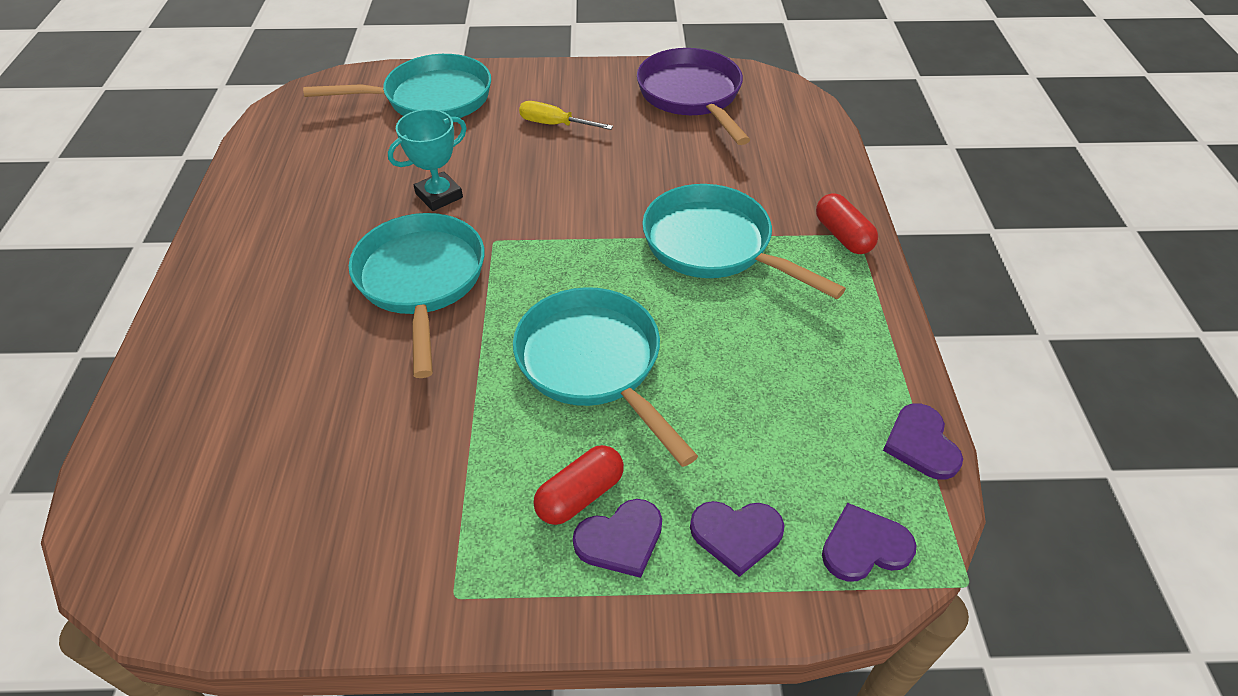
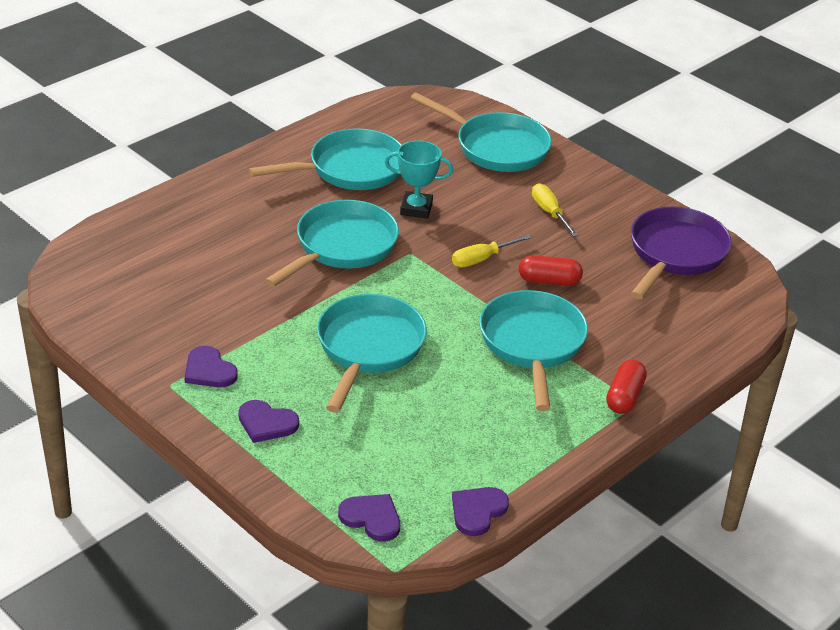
camera: 45 degrees right, 10 degrees down
(322, 200) = (350, 169): none -> turquoise pan
(562, 201) = (482, 259): none -> yellow screwdriver
(580, 495) = (275, 393): red capsule -> red capsule (549, 281)
(736, 535) = (320, 464): purple heart -> purple heart (209, 370)

